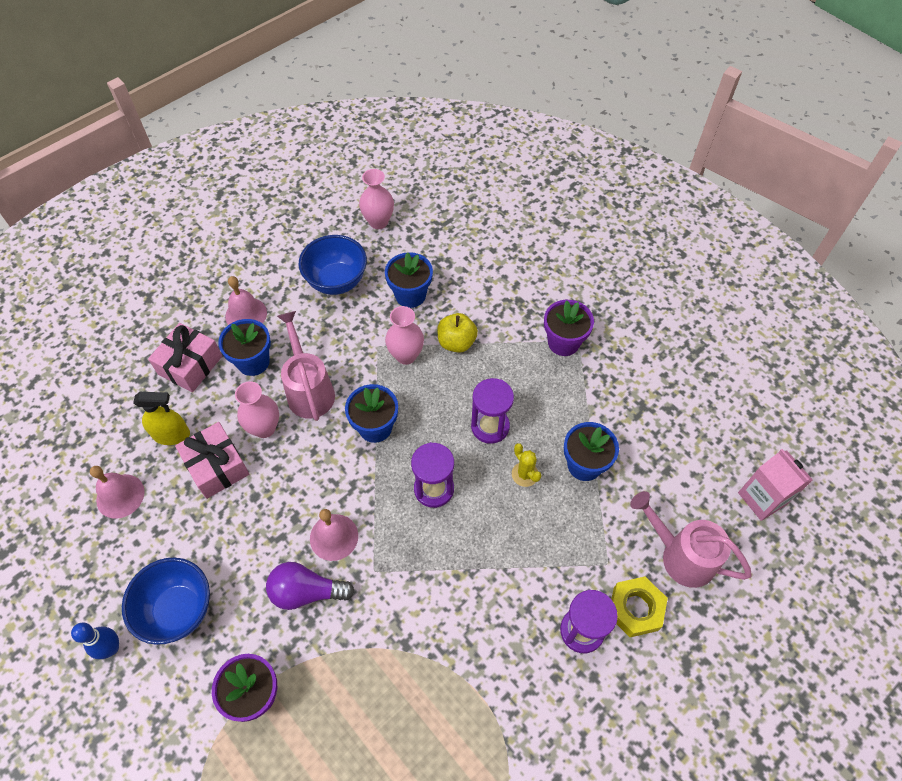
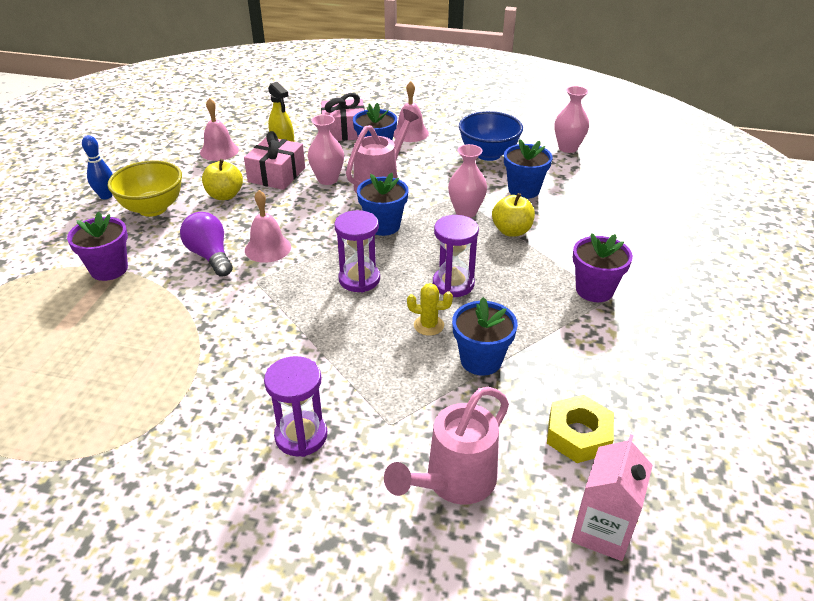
camera: 55 degrees right, 20 degrees down
(178, 610) = (153, 208): blue bowl -> yellow bowl
(213, 531) = (225, 195): none -> yellow apple
(525, 474) = (429, 325): yellow cactus -> yellow cactus turned 75 degrees clockwise
(635, 609) = (358, 468): yellow nut -> yellow nut (578, 435)
(681, 556) = (454, 482): pink watering can -> pink watering can turned 135 degrees counterclockwise

